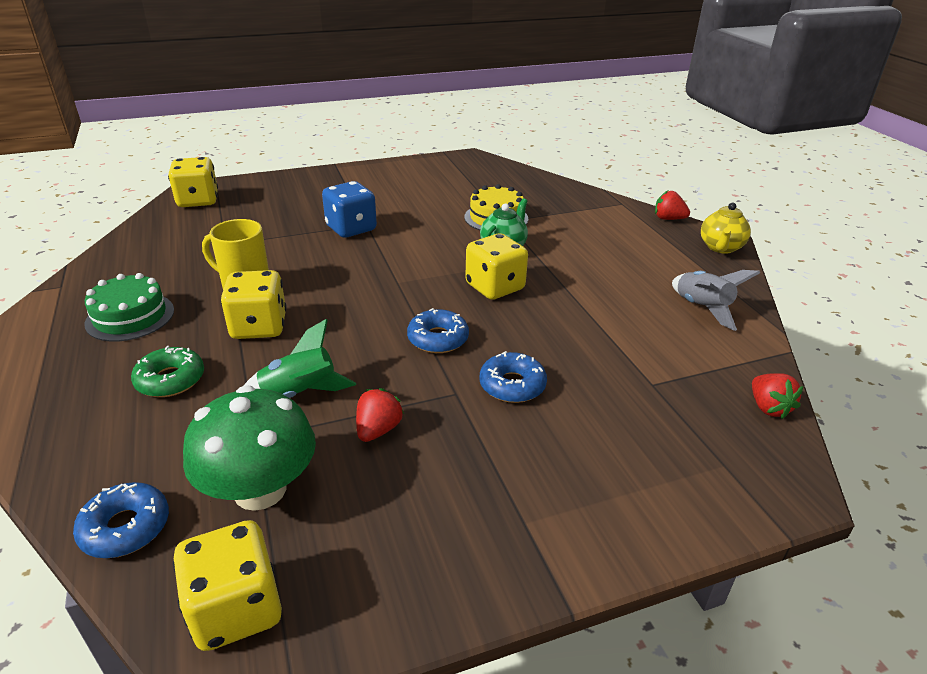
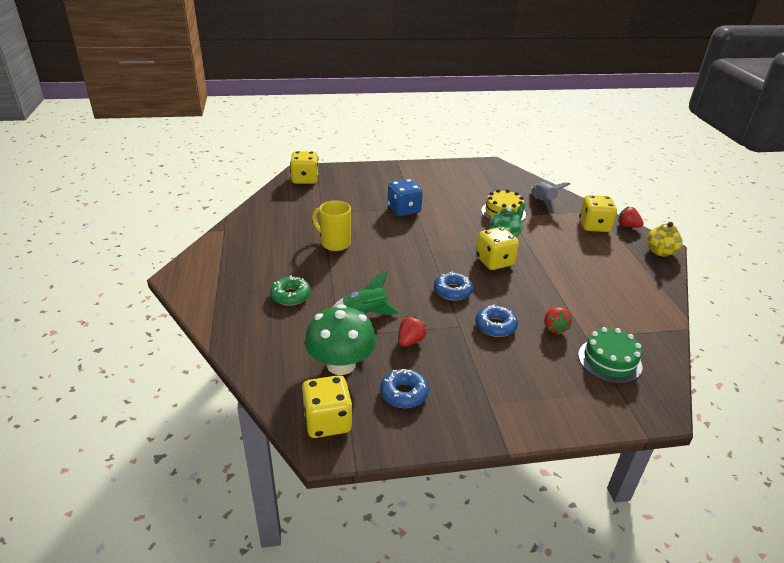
camera: 10 degrees right, 0 degrees up
(125, 528) = (269, 373): blue donut -> blue donut (404, 393)
(130, 317) = (266, 254): green cake -> green cake (609, 360)
(259, 327) = (342, 270): yellow dice -> yellow dice (594, 226)
(702, 308) = (633, 293): grey rocket -> grey rocket (542, 203)
(768, 407) = (659, 362): red strawberry -> red strawberry (554, 328)

